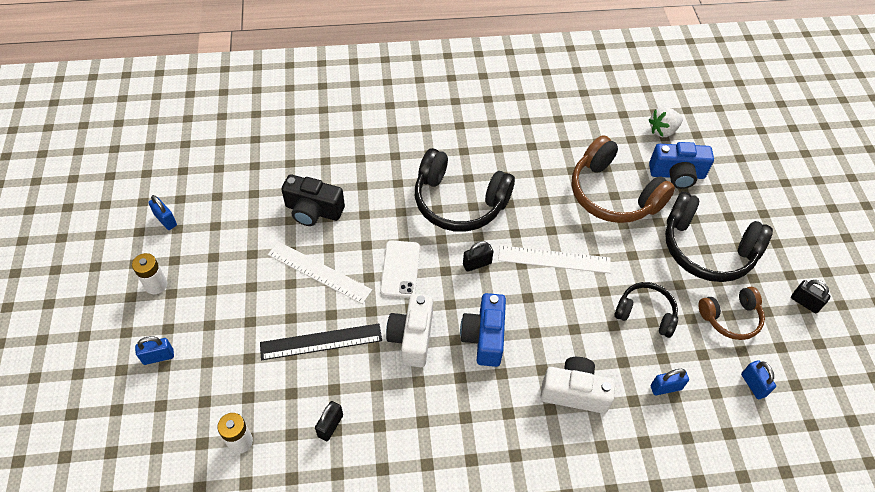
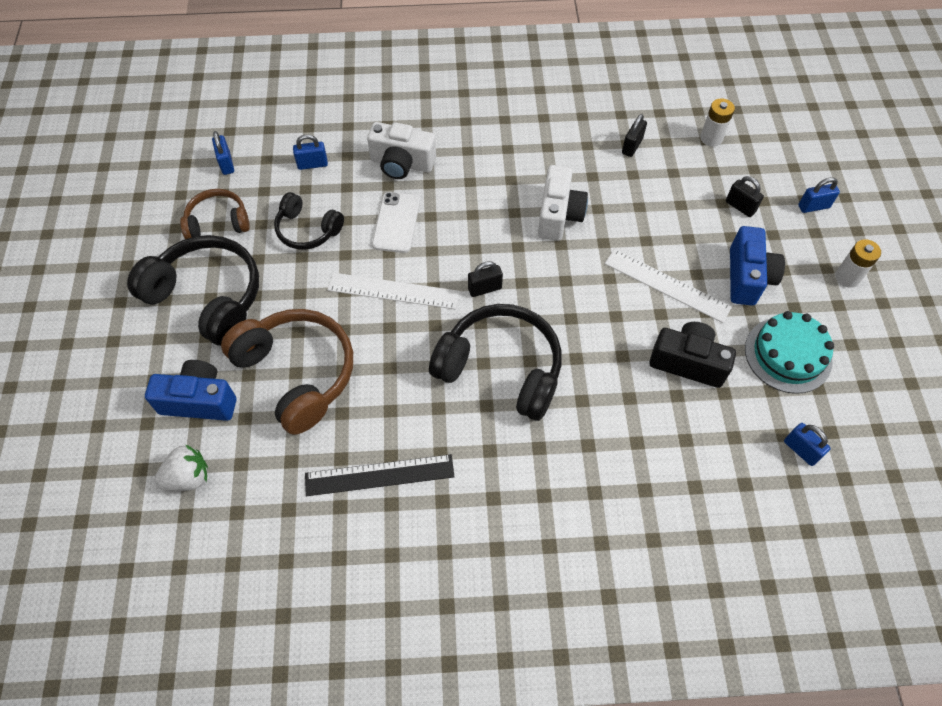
camera: 175 degrees left, 5 degrees up
(166, 220) = (870, 355): blue padlock -> blue padlock (800, 450)
(232, 219) = (788, 354): none -> turquoise cake
(321, 342) = (652, 214): black ruler -> black ruler (379, 475)
(400, 269) = (574, 285): white phone -> white phone (396, 222)
(484, 337) = (484, 213): blue camera -> blue camera (747, 277)
(804, 303) = (128, 235): black padlock -> black padlock (740, 207)

